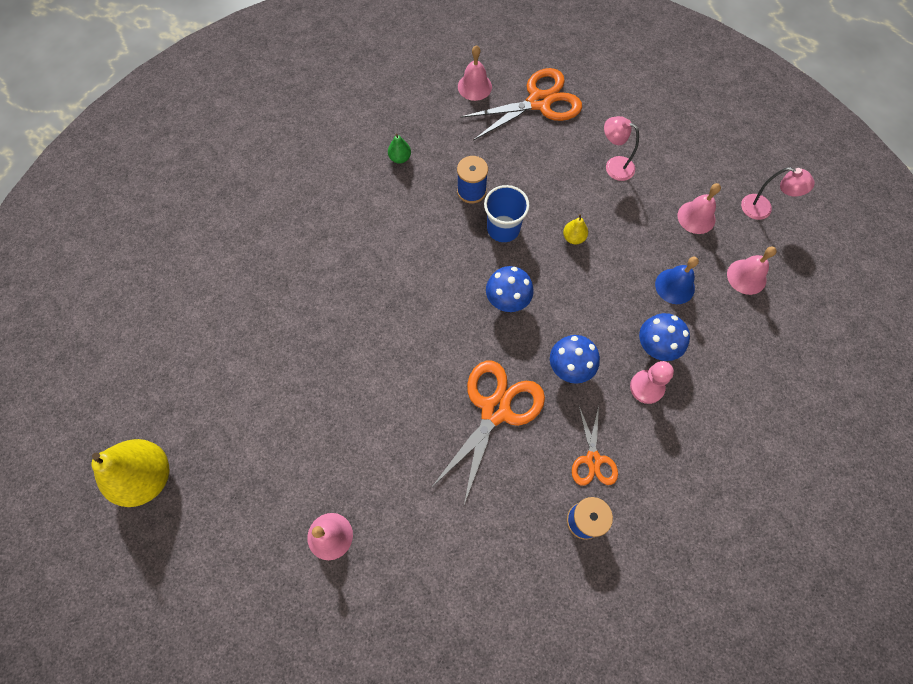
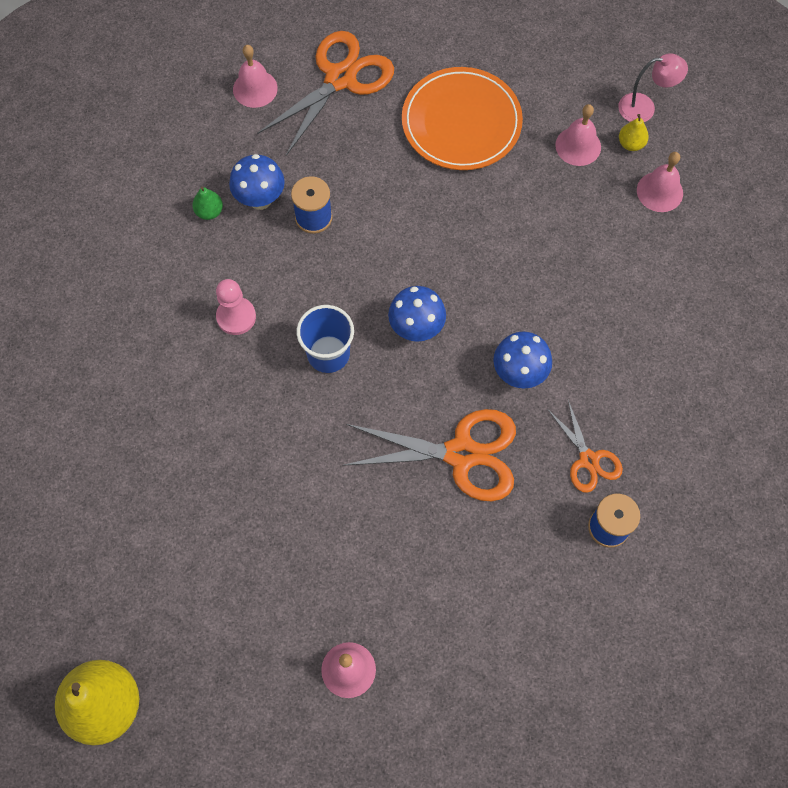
camera: 25 degrees left, 0 degrees up
(495, 410) = (461, 454): orange scissors -> orange scissors turned 90 degrees clockwise
(503, 228) = (371, 247): blue cup -> blue cup (328, 354)
(573, 238) = (455, 224): yellow pear -> yellow pear (631, 144)
(614, 166) = (461, 122): pink lamp -> orange plate
(647, 387) = (609, 358): pink pawn -> pink pawn (236, 317)
(655, 347) = (599, 311): blue mushroom -> blue mushroom (260, 199)
(675, 286) = (589, 234): blue bell -> none

